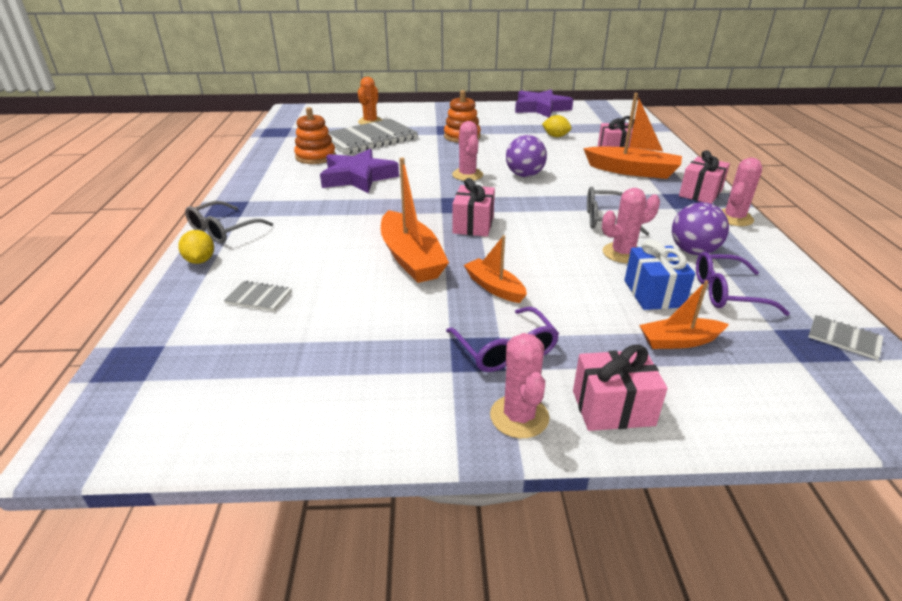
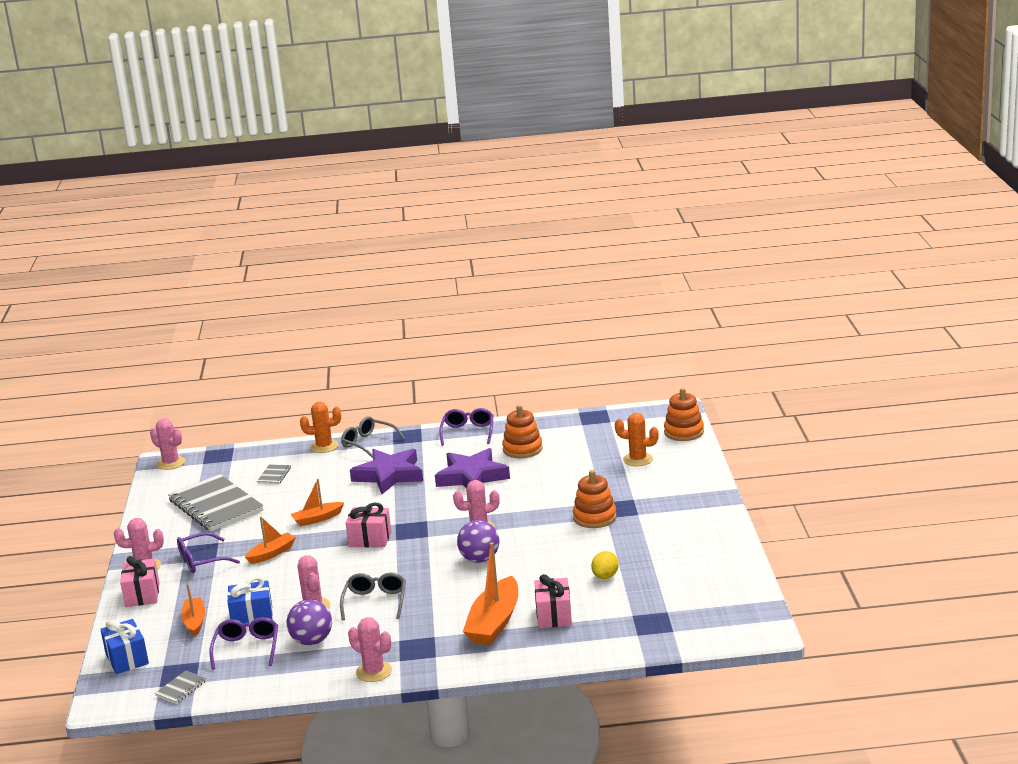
camera: 90 degrees right, 10 degrees down
(101, 426) = (171, 463): none -> pink cactus
(200, 260) = (324, 446): yellow lemon -> orange cactus
(253, 178) = (468, 432): none -> purple glasses
(335, 109) = (684, 432): none -> orange stacking toy
(369, 139) = (578, 467): grey notebook -> grey notebook (215, 506)
(411, 258) = (317, 519): orange boat -> orange boat, size x0.58
(541, 108) = (724, 564): purple star -> purple star (389, 475)
(700, 193) = (433, 659): pink gift -> none
(806, 402) = (127, 659): none -> blue gift

